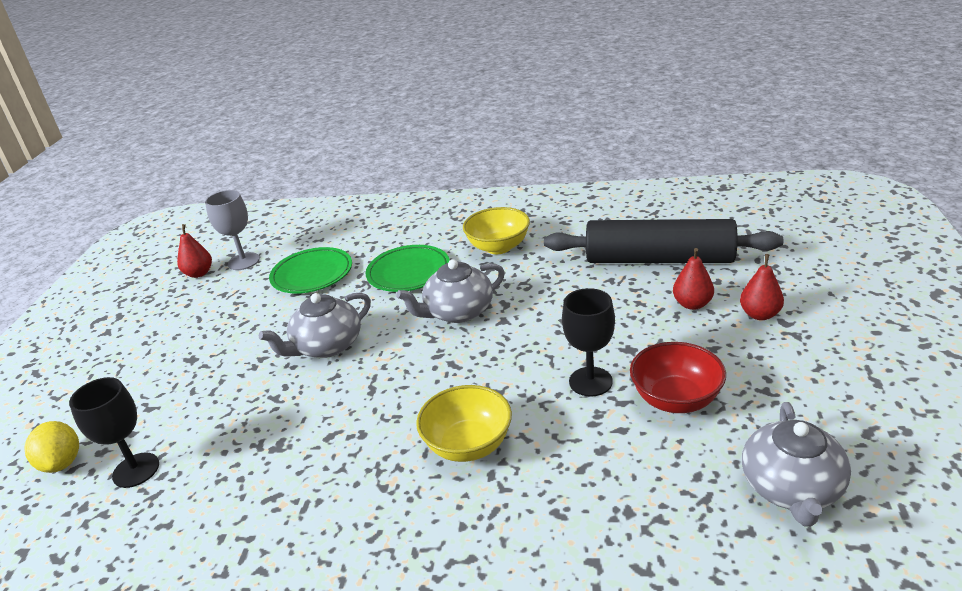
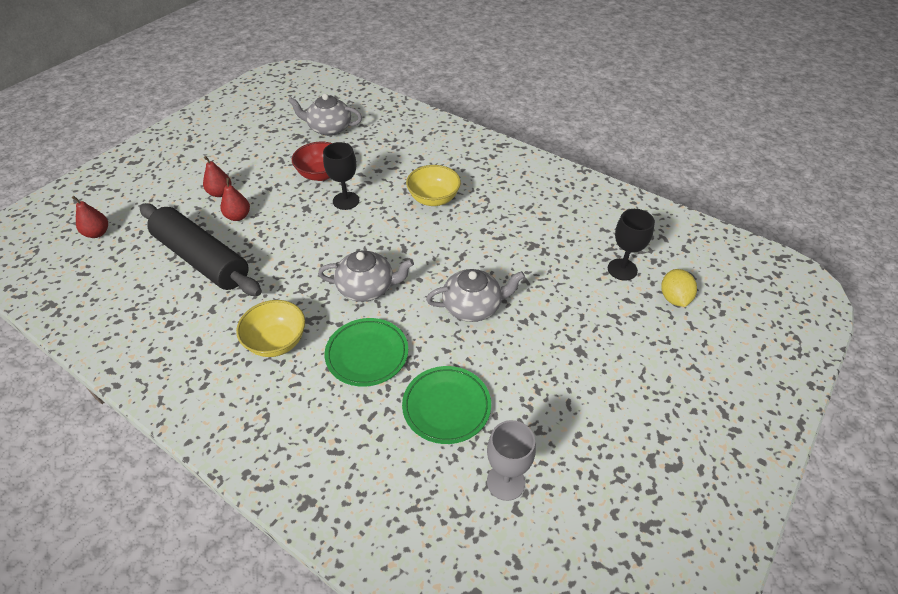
camera: 155 degrees left, 15 degrees up
(199, 273) = (560, 490): red pear -> red pear (97, 233)
(791, 488) = (329, 128): grey teapot -> grey teapot turned 120 degrees counterclockwise

